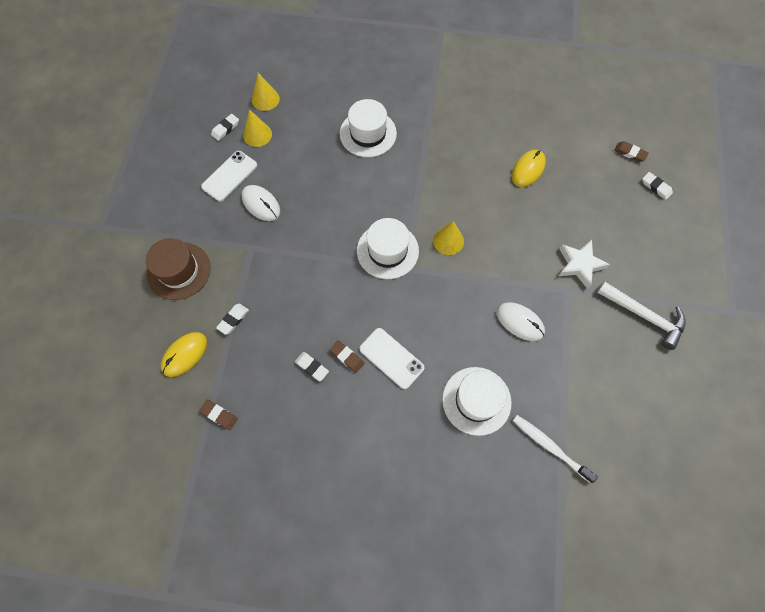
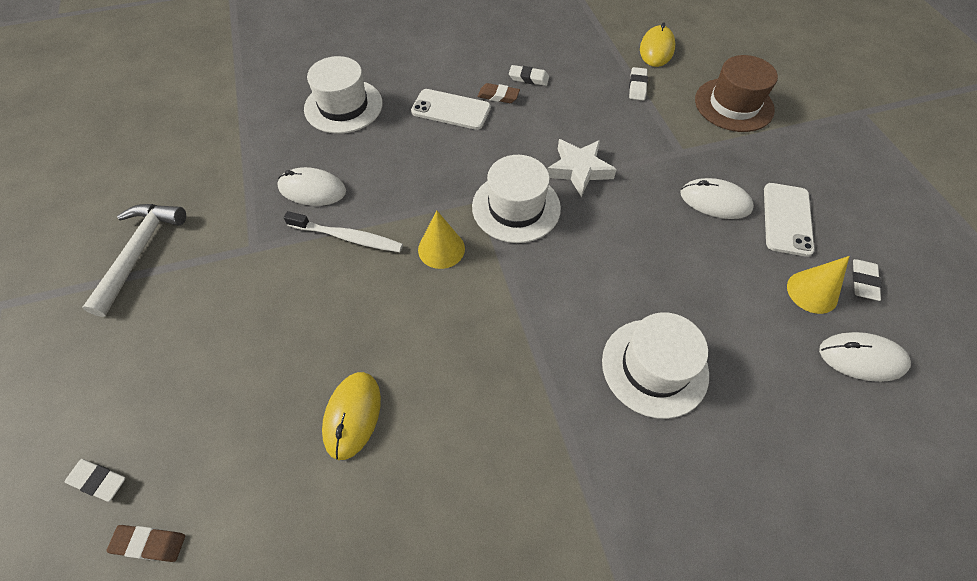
camera: 155 degrees right, 10 degrees down
(219, 415) = (586, 24): brown eraser -> none
(265, 99) = (861, 358): yellow cone -> white mouse
(550, 447) = (254, 96): white toothbrush -> white toothbrush (347, 237)
(579, 265) = (239, 286): white star -> white star (579, 170)
(644, 316) = (139, 253): white hammer -> white hammer turned 90 degrees clockwise

